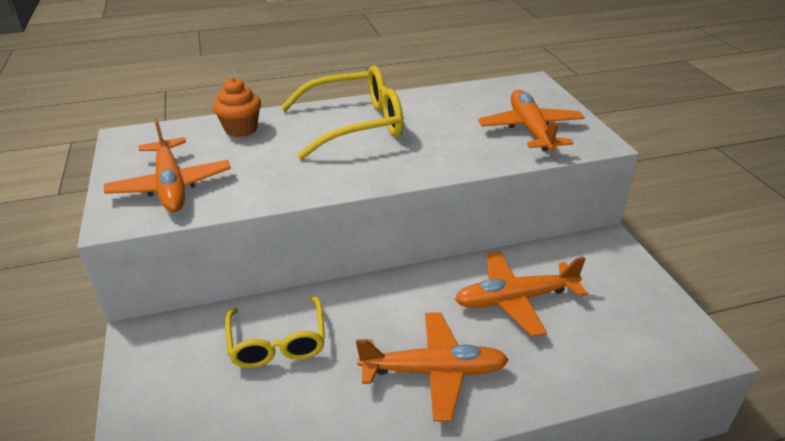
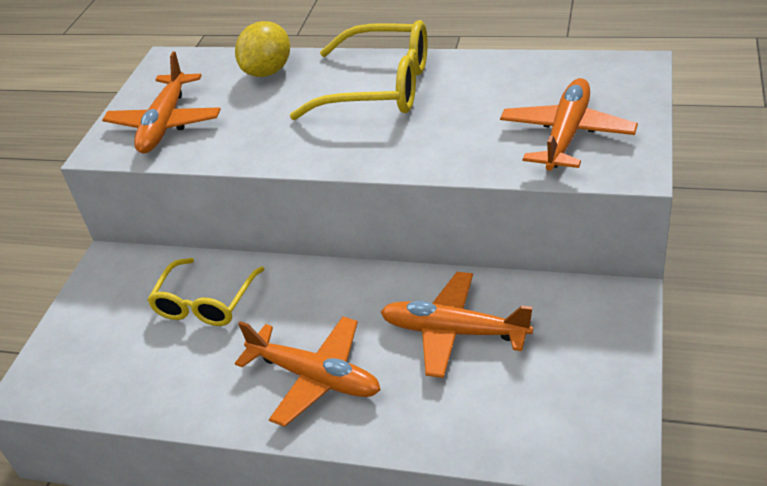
camera: 35 degrees right, 5 degrees up
(241, 129) = (268, 71): orange cupcake -> yellow lemon

